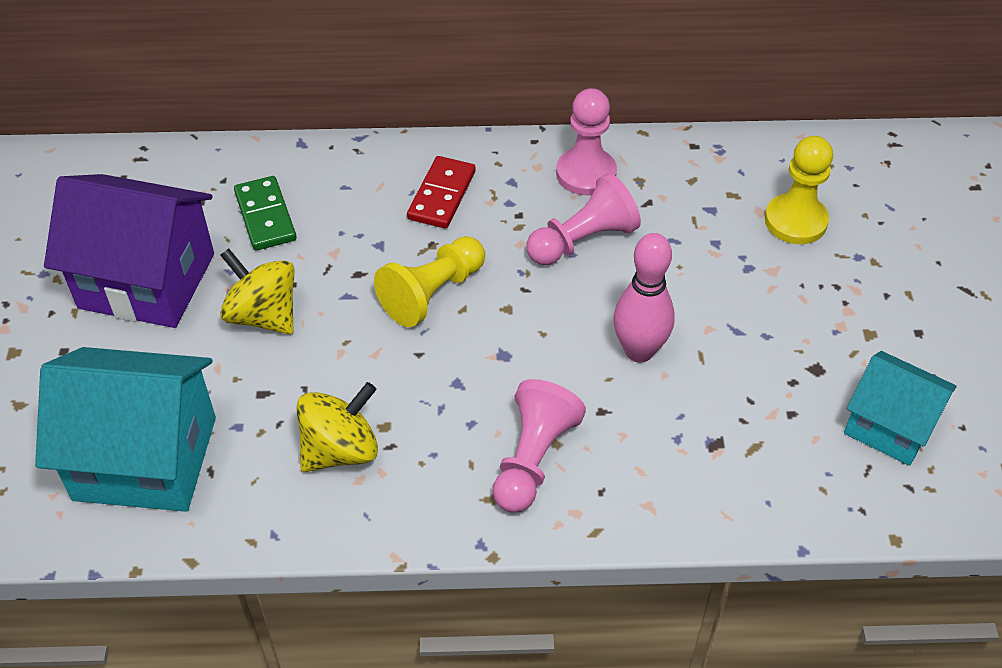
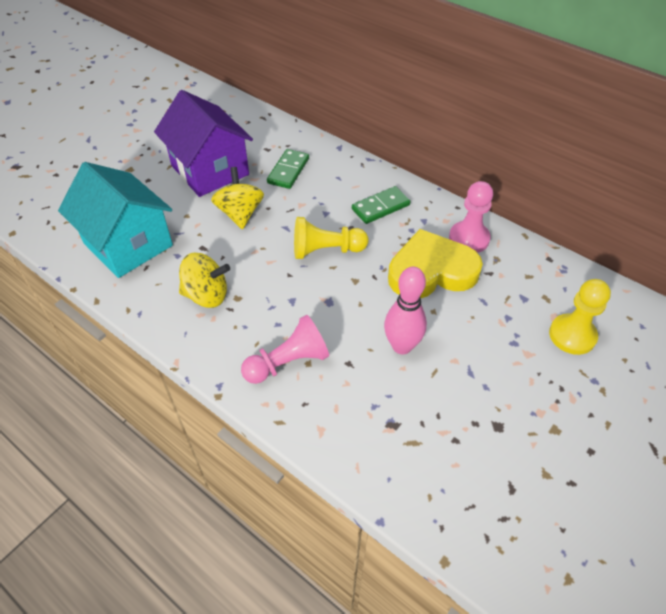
camera: 40 degrees right, 0 degrees up
(441, 195) = (380, 207): red domino -> green domino
(583, 240) = (431, 271): pink pawn -> yellow heart
(889, 426) = (511, 492): turquoise house -> none

